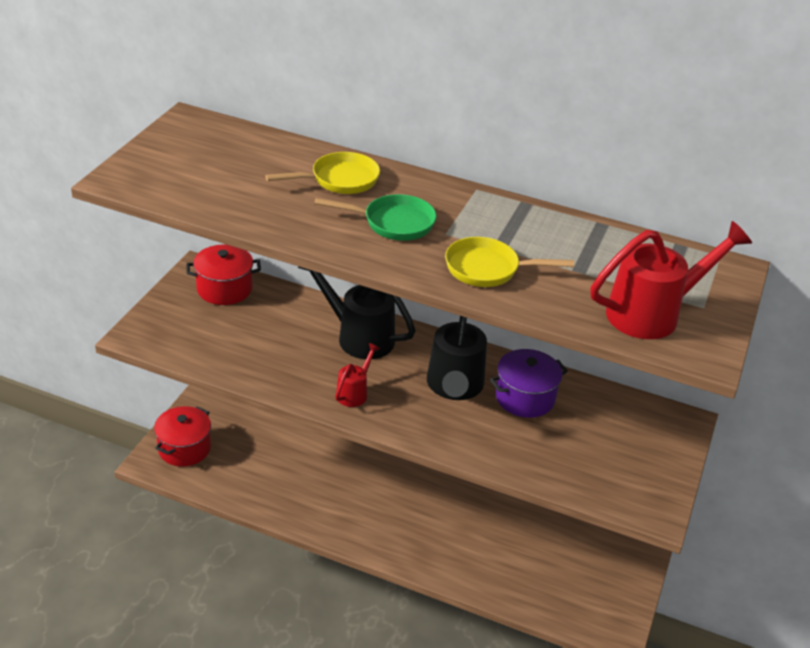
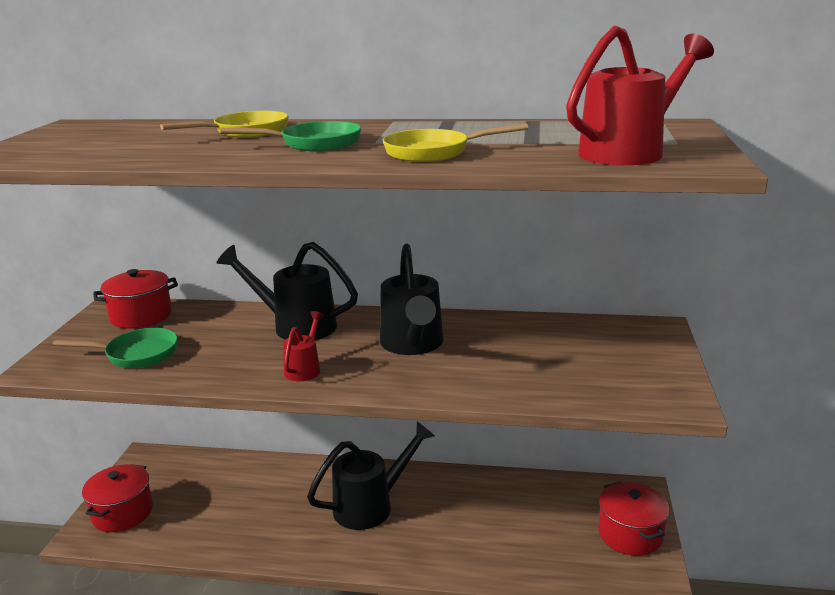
camera: 10 degrees left, 15 degrees down
(217, 339) = (137, 354): none -> green pan
(398, 496) = (371, 506): none -> black watering can
(525, 397) = (490, 339): purple pot -> none
(616, 584) = (630, 534): none -> red pot

